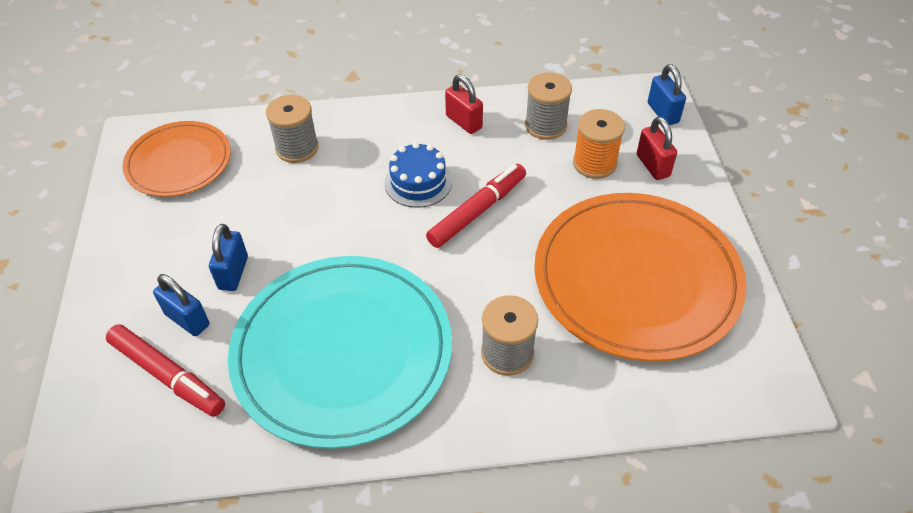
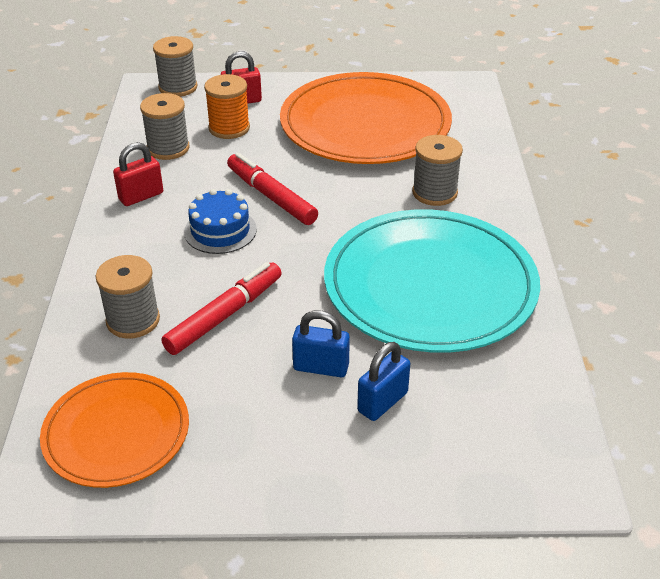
camera: 85 degrees left, 10 degrees down
(168, 375) = (456, 412): red marker -> red marker (225, 315)
(662, 113) = (178, 87): blue padlock -> grey spool

